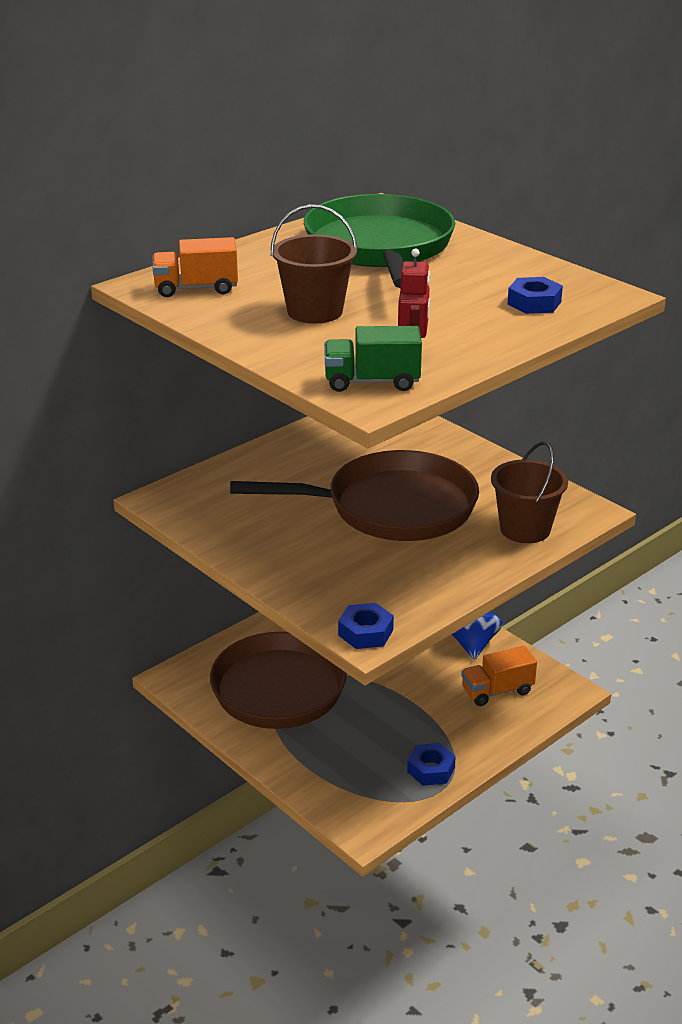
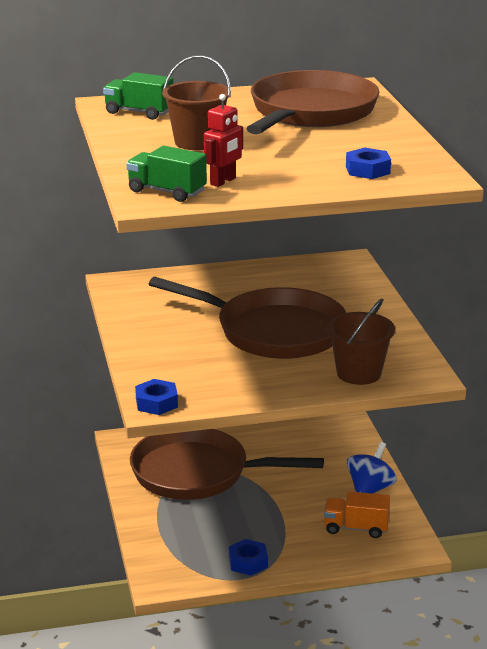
camera: 30 degrees right, 5 degrees down
(196, 288) = (139, 112): orange truck -> green truck
(380, 248) = (310, 113): green pan -> brown pan

